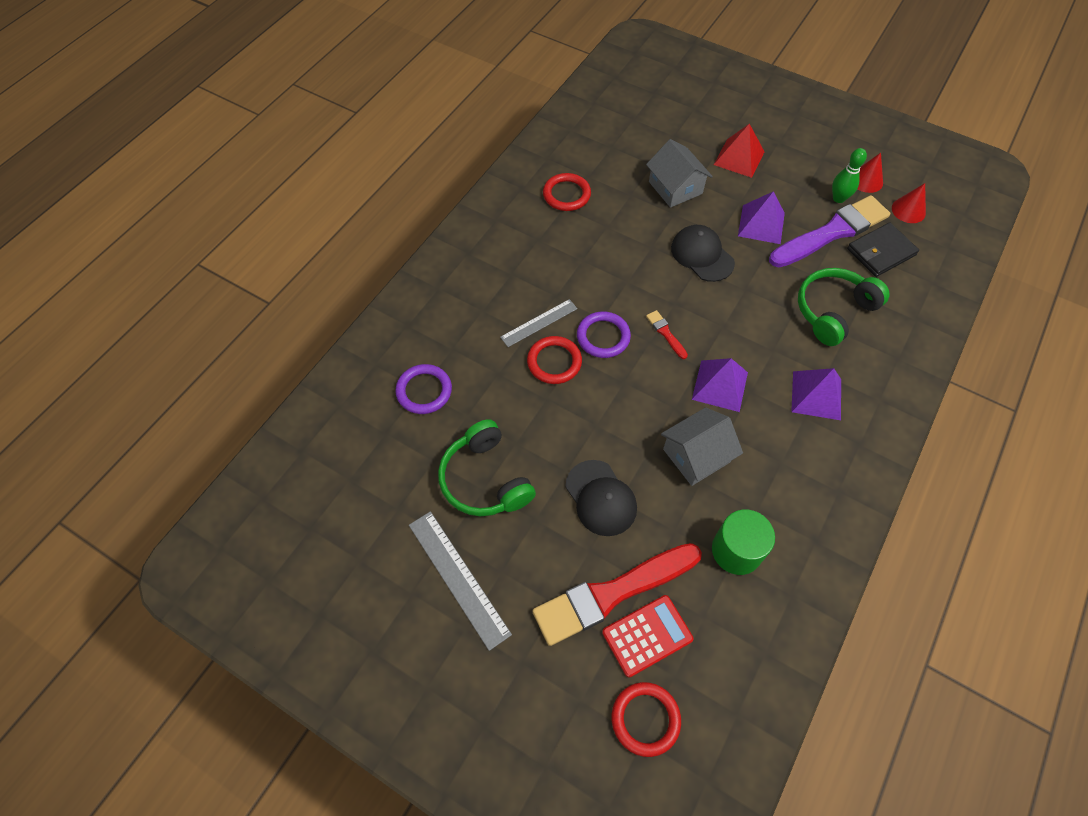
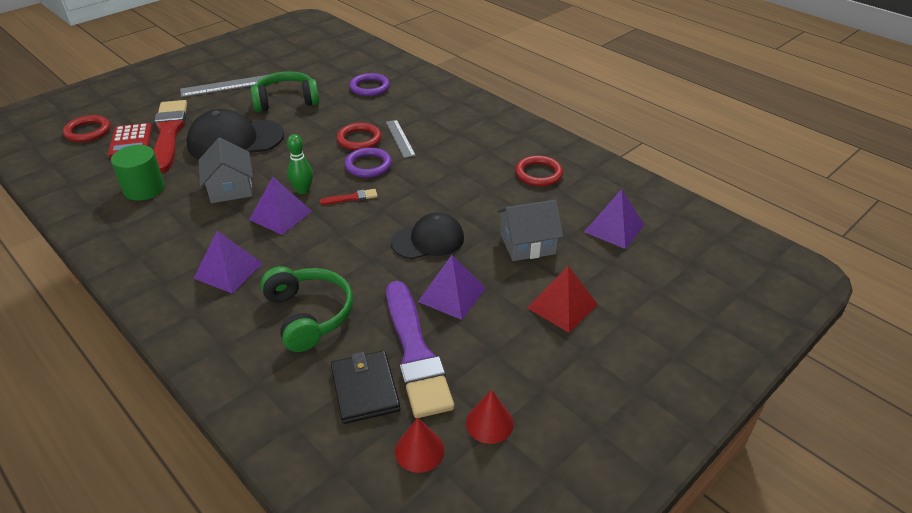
camera: 105 degrees right, 20 degrees down
(601, 498) = (235, 140): black cap -> black cap, size x1.52
(629, 137) = (614, 228): none -> purple pyramid
(838, 198) = (467, 379): green bowling pin -> green bowling pin (303, 190)

